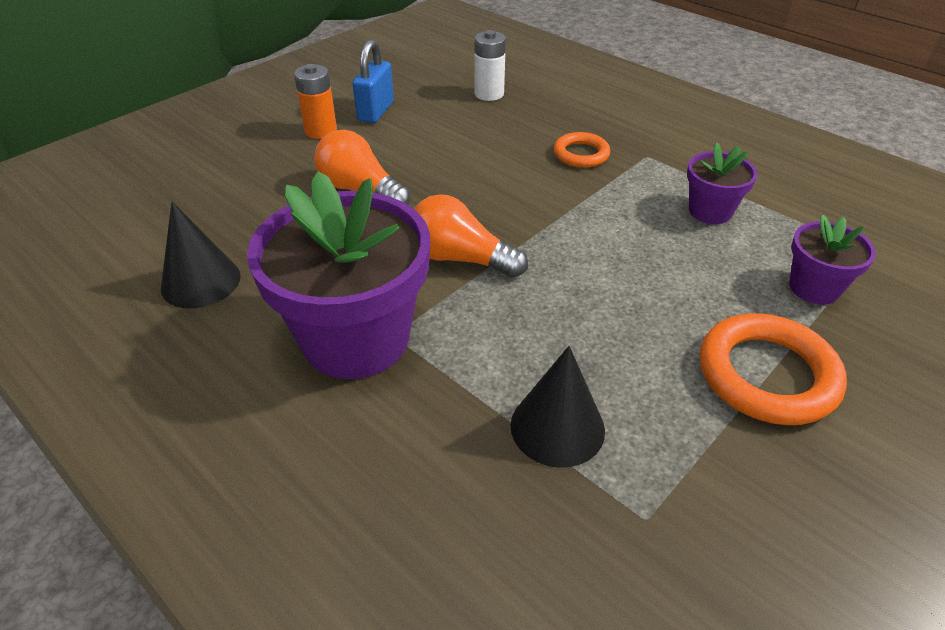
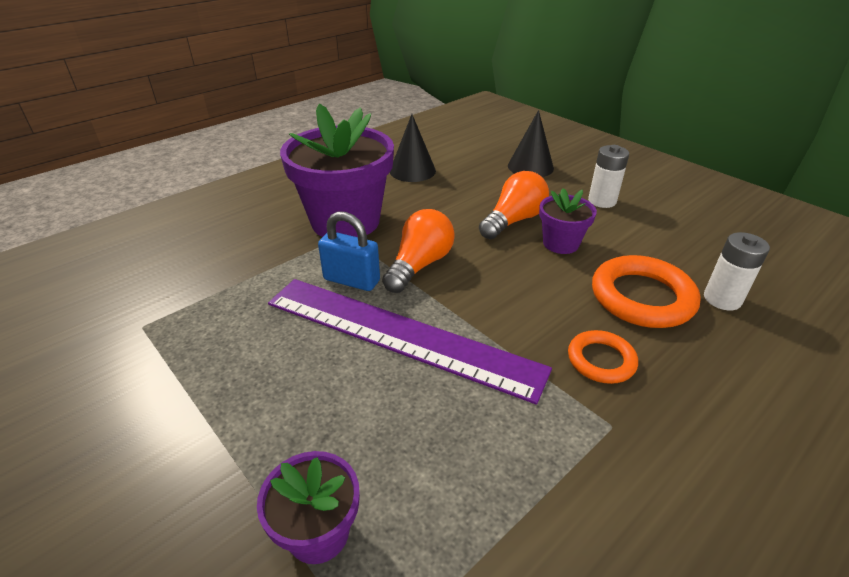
camera: 95 degrees right, 5 degrees down
(321, 131) = (602, 201): orange battery -> white battery
(376, 111) = (647, 226): blue padlock -> blue padlock (351, 280)
(557, 427) = (232, 297): black cone -> black cone (530, 167)
(586, 264) = (400, 335): none -> purple ruler
(710, 211) = (485, 463): purple flower pot -> purple flower pot (560, 243)
(767, 375) = (217, 433): orange ring -> orange ring (642, 297)

